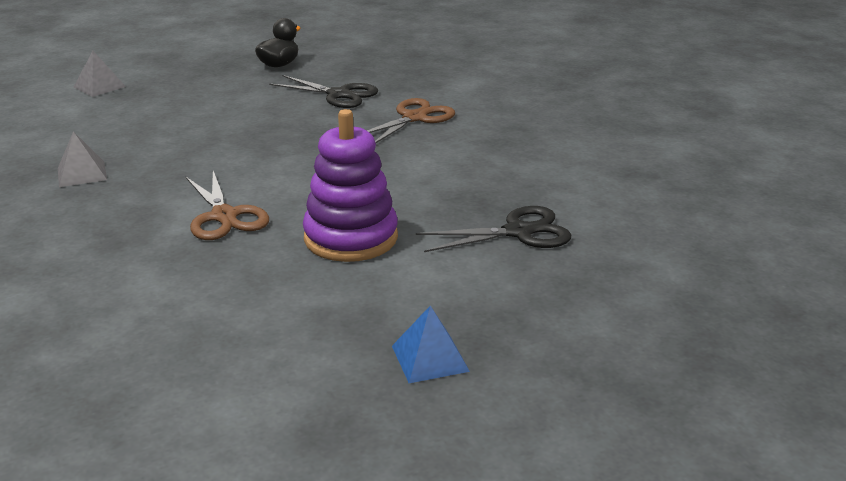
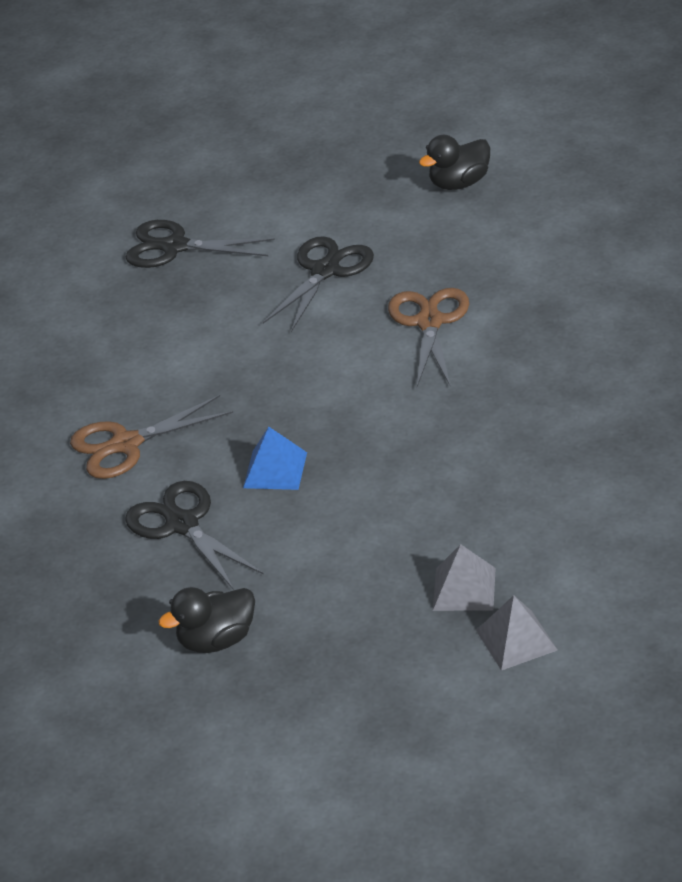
camera: 150 degrees left, 10 degrees up
(82, 174) = (565, 424): grey pyramid -> grey pyramid (464, 589)
(253, 349) = (459, 183): none -> black duck
(351, 238) = (325, 271): purple stacking toy -> black scissors
(429, 358) = (339, 154): blue pyramid -> blue pyramid (275, 470)

